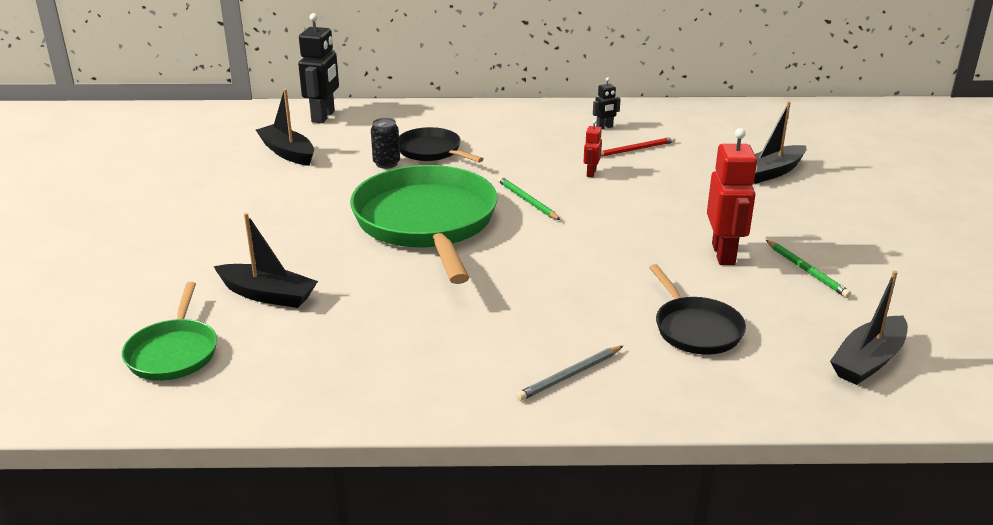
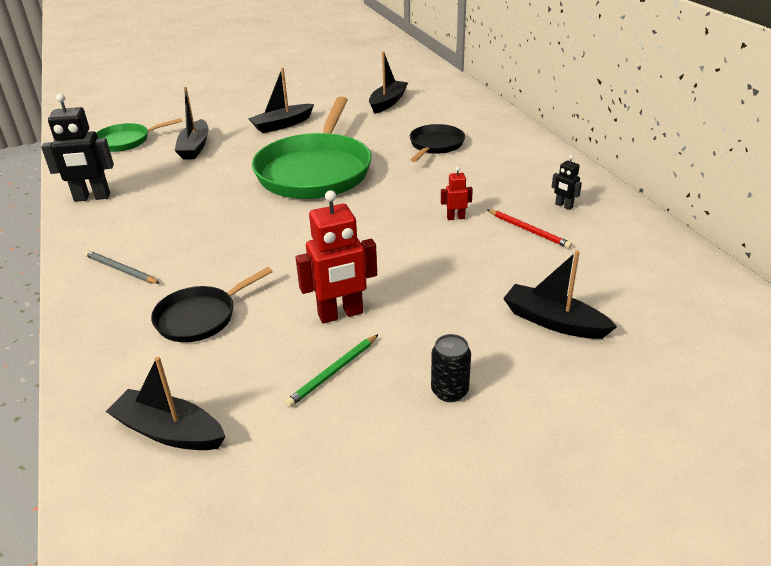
camera: 70 degrees right, 5 degrees up
(270, 224) = (282, 125): none -> black boat
(323, 116) = (457, 97): black robot -> black robot (92, 197)
(386, 164) = (399, 135): black can -> black can (449, 391)
(427, 223) = (315, 171): green pan -> green pan turned 135 degrees clockwise
(527, 201) = (379, 200): green pencil -> none

